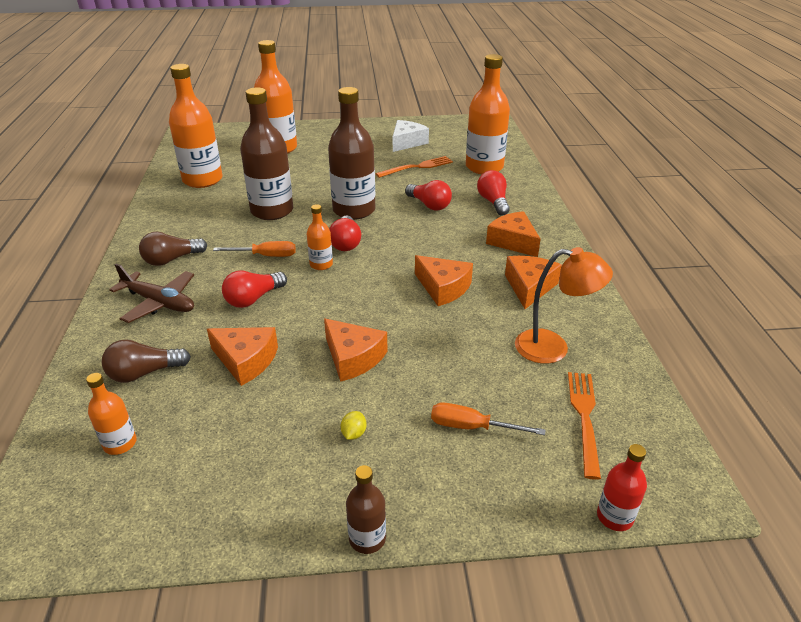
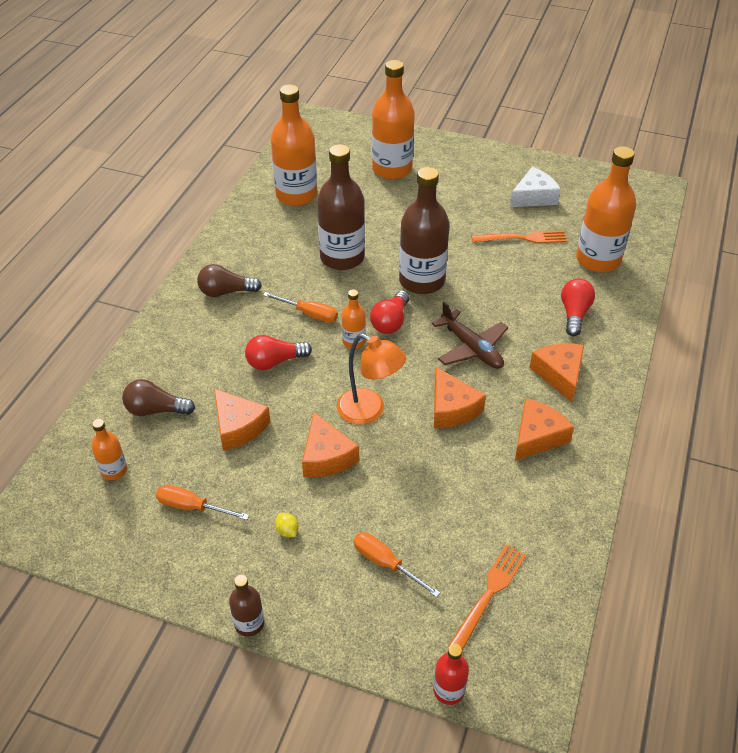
camera: 25 degrees right, 10 degrees up
(159, 303) = (196, 339): brown plane -> brown plane (471, 348)
(234, 448) = (192, 507): none -> orange screwdriver
(354, 434) = (287, 531): yellow lemon -> yellow lemon turned 75 degrees counterclockwise
(429, 205) = (503, 297): red light bulb -> none
(553, 348) = (511, 513): orange lamp -> orange lamp (369, 411)

